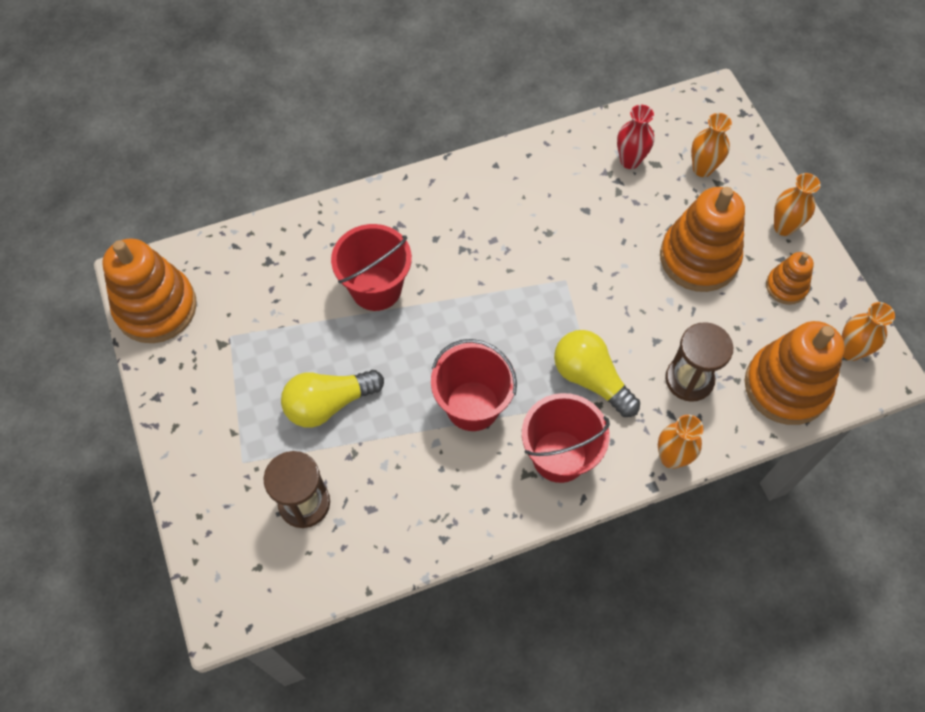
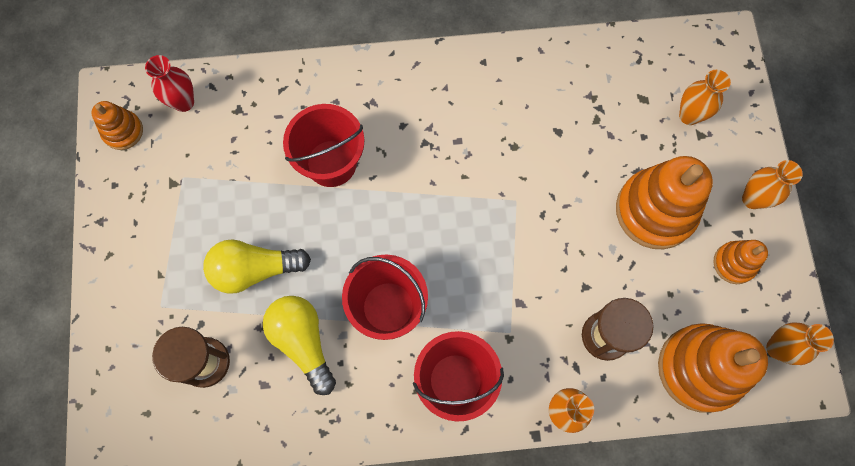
camera: 15 degrees right, 10 degrees up
(156, 307) = (123, 131): orange stacking toy -> orange stacking toy, size x0.52
(590, 379) = (509, 310): yellow light bulb -> yellow light bulb (303, 342)
(630, 161) = (618, 89): red vase -> red vase (184, 102)

